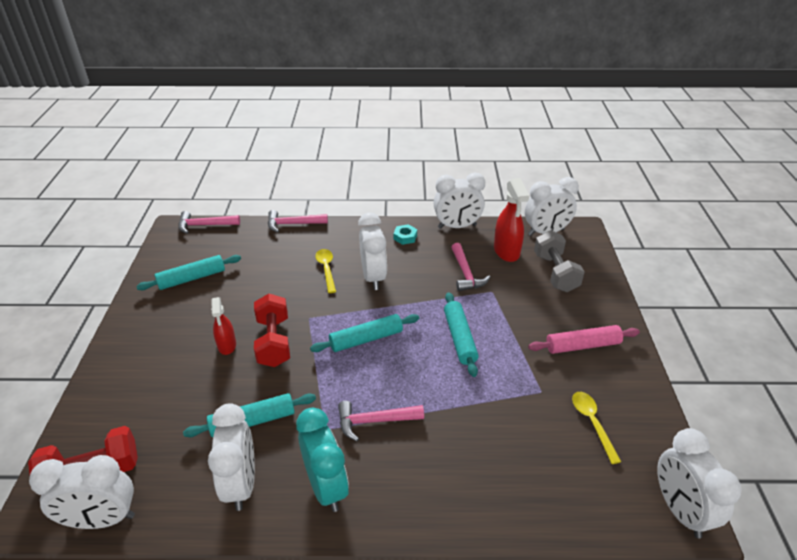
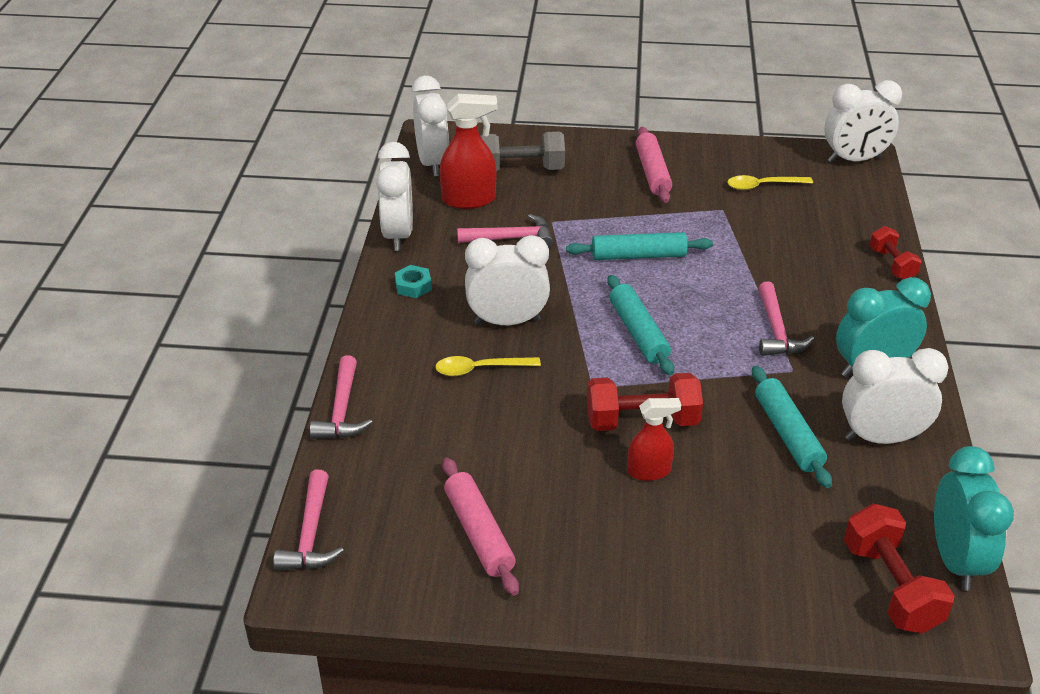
camera: 85 degrees left, 0 degrees up
(102, 519) = (955, 560): white clock -> turquoise clock
(192, 278) = (479, 533): turquoise rolling pin -> pink rolling pin
(487, 524) = (892, 264): none -> red dumbbell

